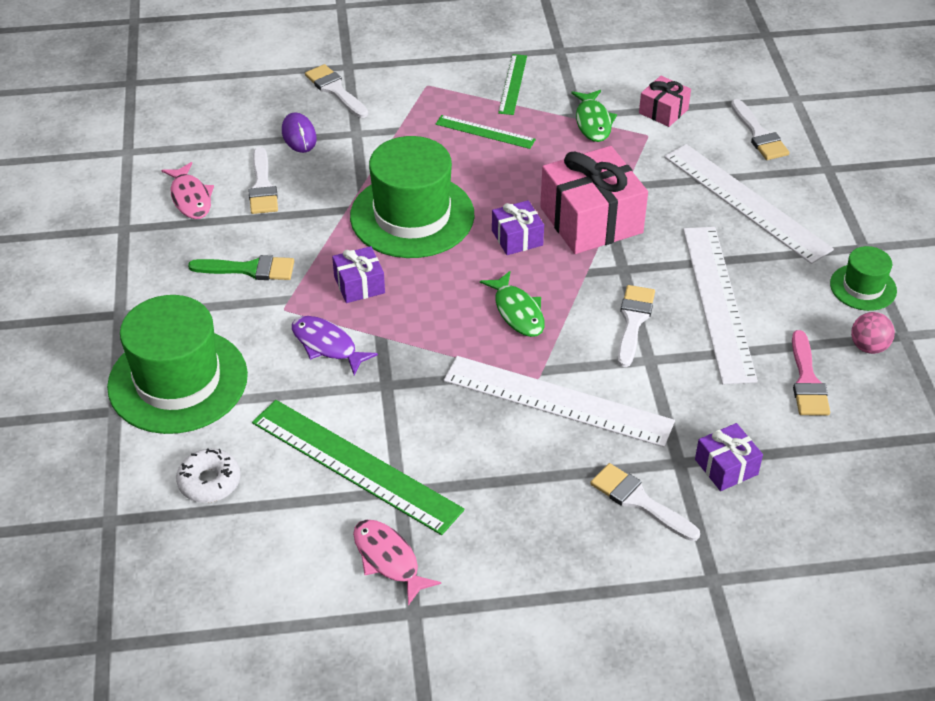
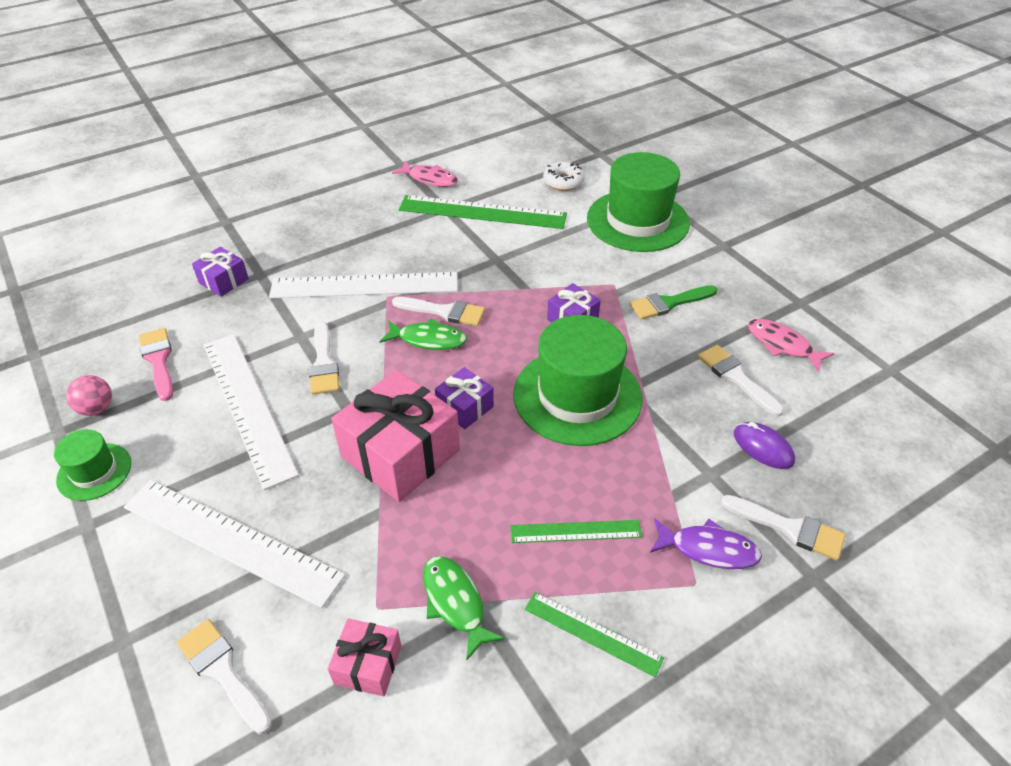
camera: 155 degrees right, 0 degrees up
(327, 345) = (559, 270): purple fish -> purple fish (708, 549)
(512, 84) = (592, 633): green ruler -> green ruler turned 45 degrees counterclockwise
(517, 312) = (428, 339): green fish -> green fish turned 150 degrees clockwise
(639, 501) = (283, 245): white brush -> white brush (444, 312)

